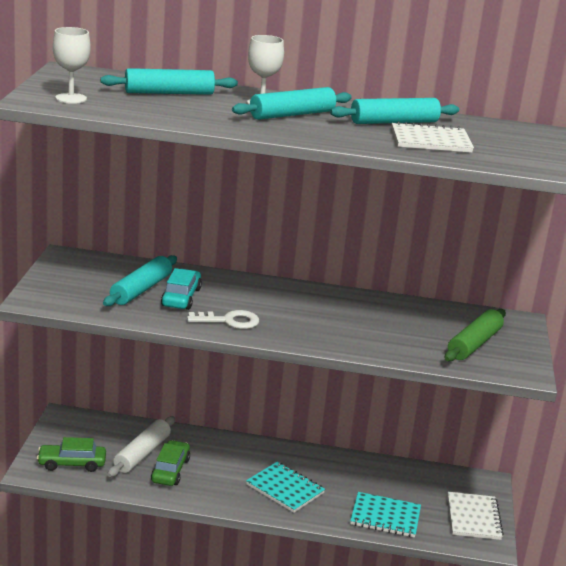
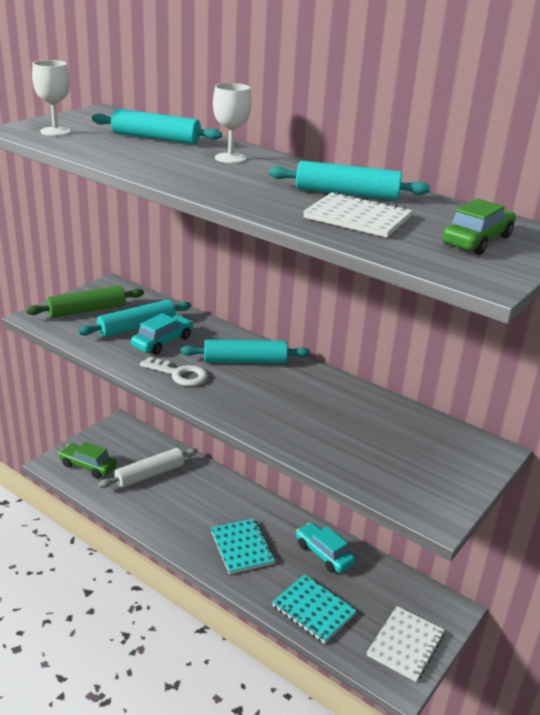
camera: 30 degrees right, 5 degrees up
(170, 470) = (159, 497): green car -> green car (477, 240)
(292, 114) = (243, 171): turquoise rolling pin -> turquoise rolling pin (245, 361)
(357, 472) = (324, 554): none -> turquoise car
(474, 344) = (408, 463): green rolling pin -> green rolling pin (87, 310)

